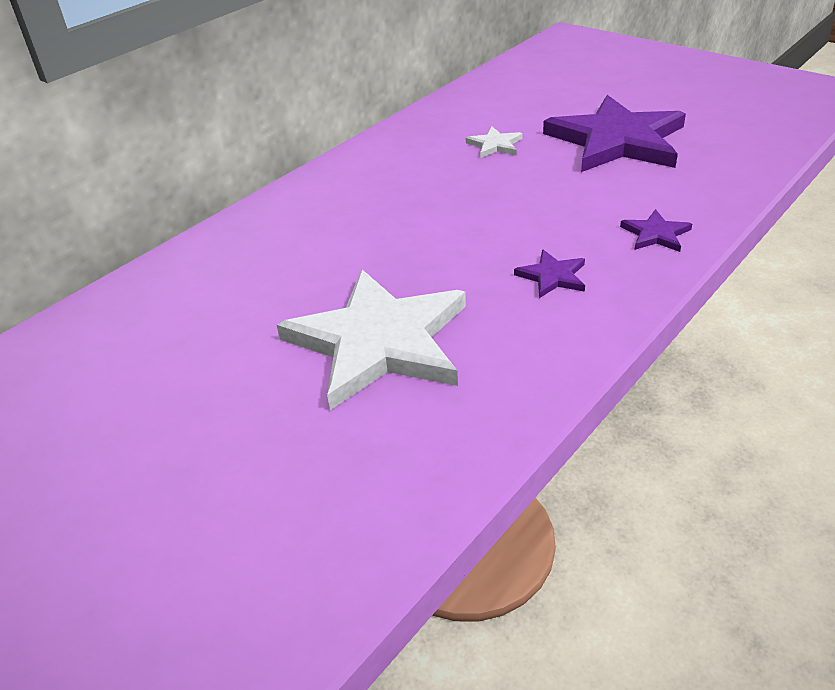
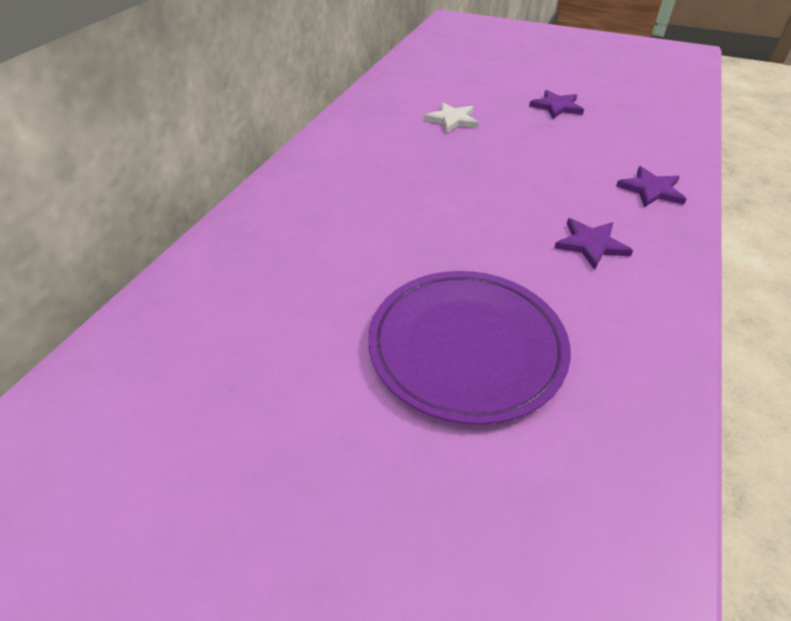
camera: 20 degrees left, 5 degrees up
(379, 342) = (466, 347): white star -> purple plate
(617, 140) = (556, 107): purple star -> purple star, size x0.41

